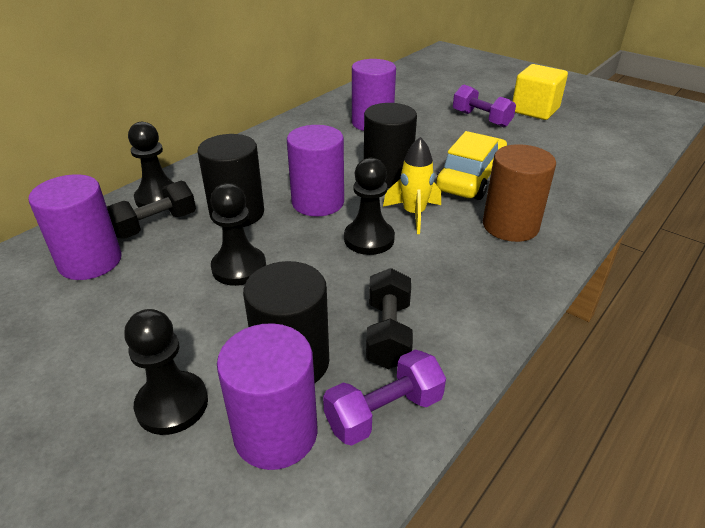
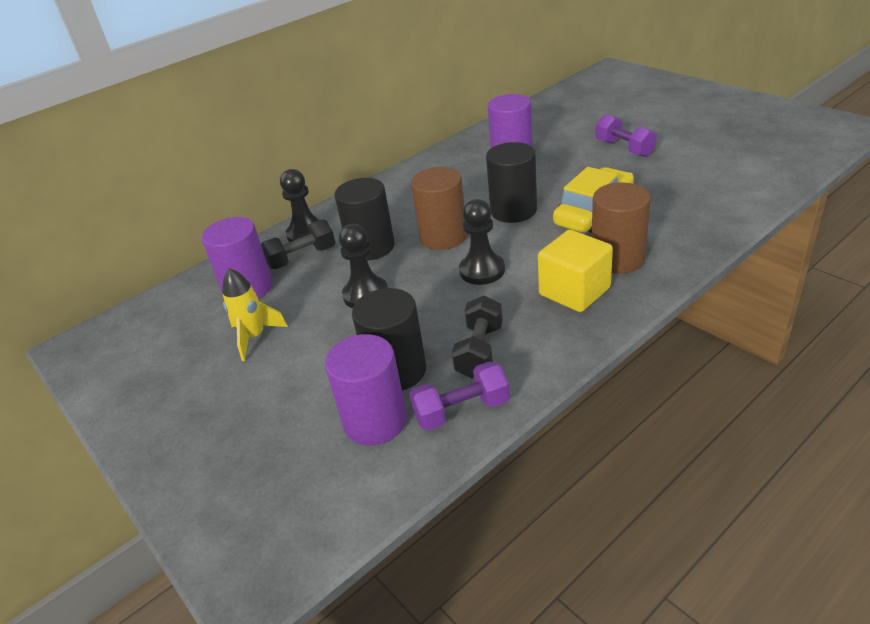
camera: 15 degrees right, 0 degrees up
(172, 404) = (301, 398): black pawn -> none
(318, 202) = (443, 237): purple cylinder -> brown cylinder
(414, 214) = (528, 247): yellow rocket -> yellow rocket (254, 337)
(535, 110) = (685, 136): yellow cube -> yellow cube (574, 291)

